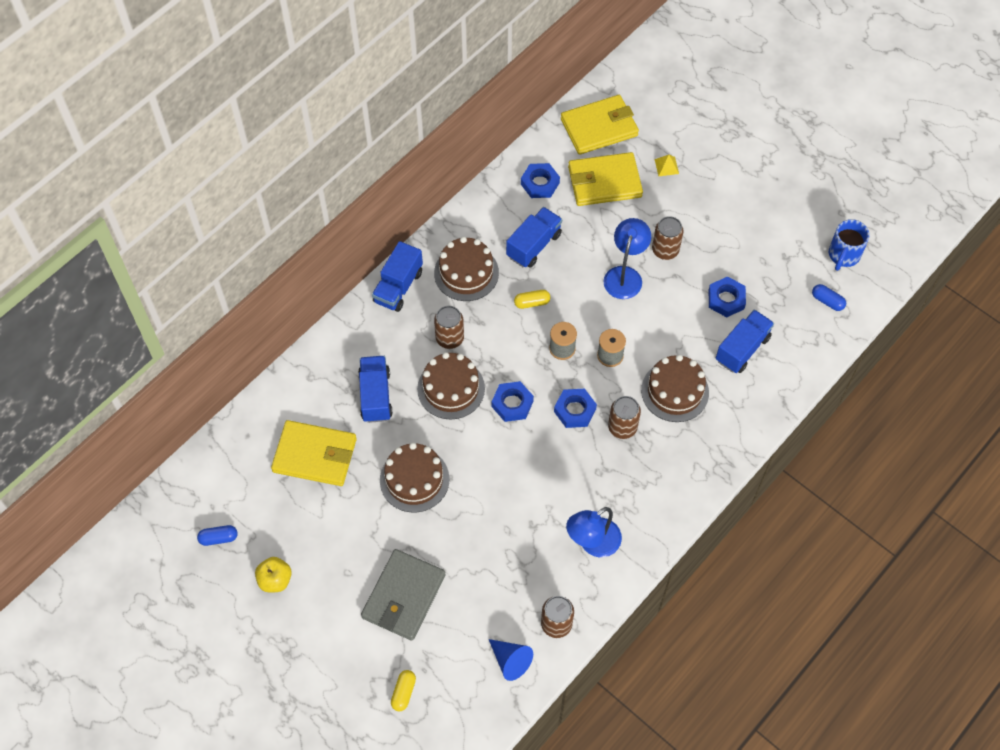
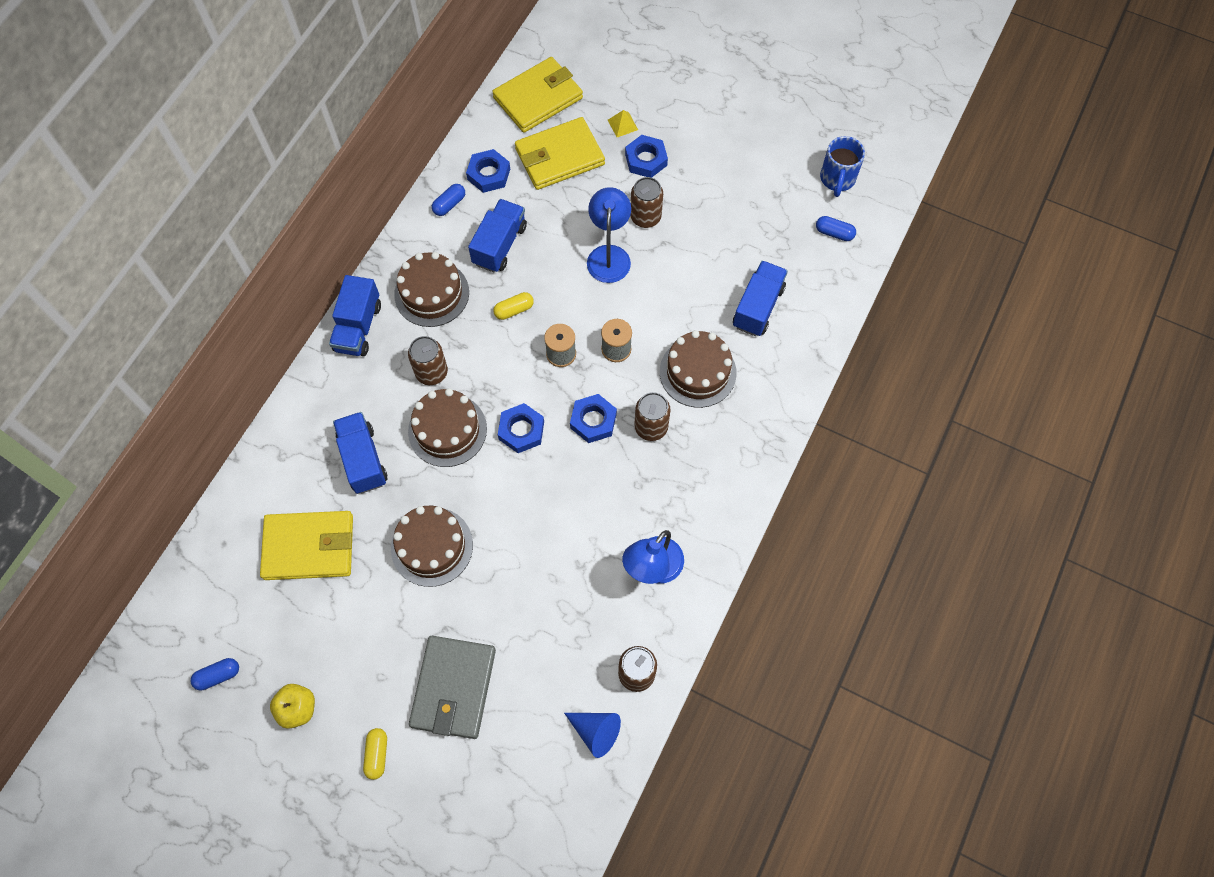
camera: 15 degrees left, 5 degrees up
(403, 692) = (482, 804): yellow capsule -> yellow capsule (377, 754)
(500, 201) = (449, 204): none -> blue capsule
(726, 299) = (726, 256): blue nut -> blue nut (646, 160)

